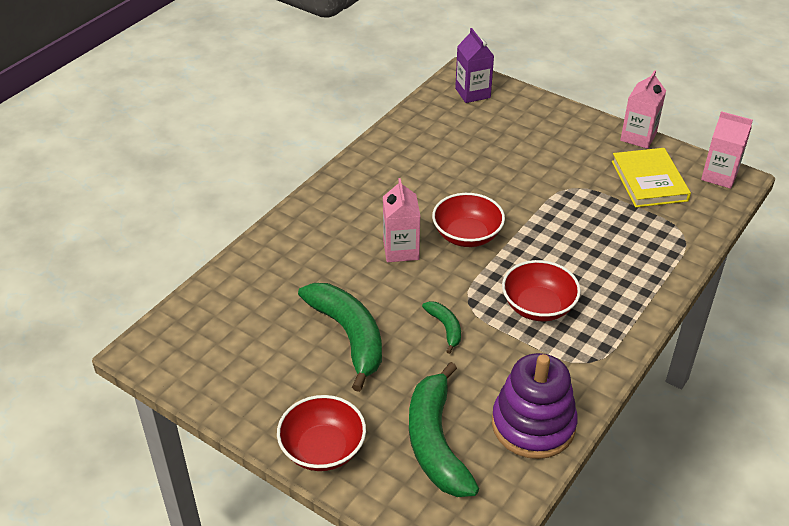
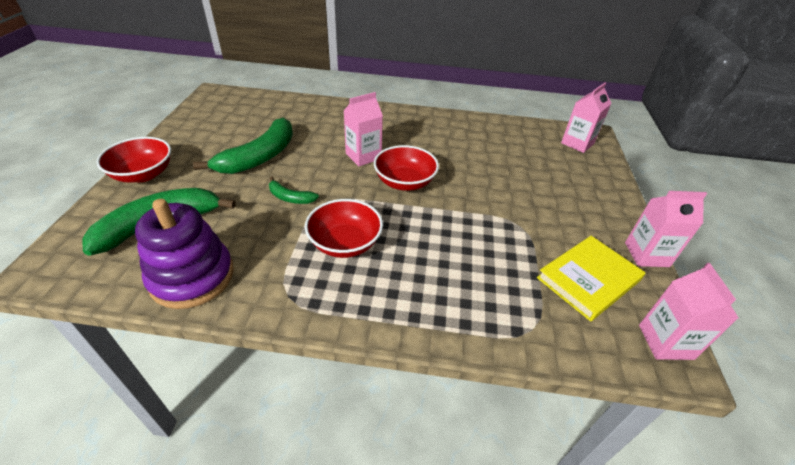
camera: 60 degrees right, 0 degrees up
(445, 328) = (290, 197): green banana -> green banana turned 75 degrees clockwise
(472, 93) = (577, 143): purple carton -> pink carton

